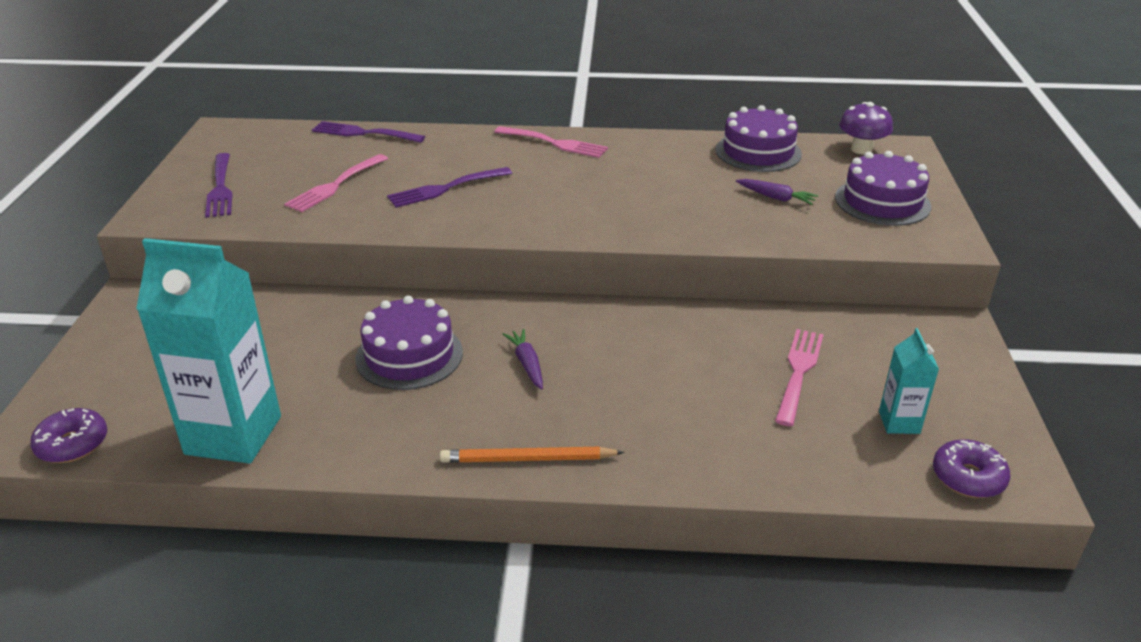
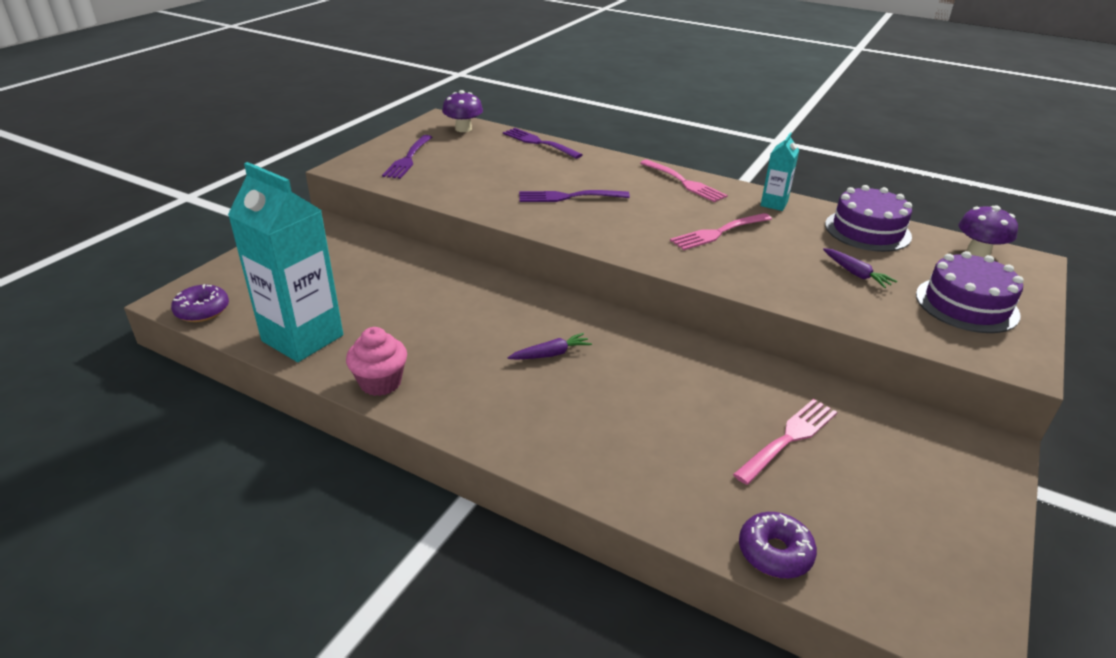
camera: 25 degrees right, 0 degrees up
(259, 136) = (463, 129): none -> purple mushroom
(335, 185) = (488, 175): pink fork -> pink fork (718, 232)
(367, 453) = (380, 382): none -> pink cupcake
(409, 355) = (466, 319): purple cake -> none
(527, 364) = (550, 354): purple carrot -> purple carrot turned 60 degrees clockwise
(528, 459) = (495, 430): orange pencil -> none
(899, 422) = (861, 520): turquoise carton -> turquoise carton (774, 204)
(968, 477) = (901, 601): purple donut -> purple donut (774, 552)

